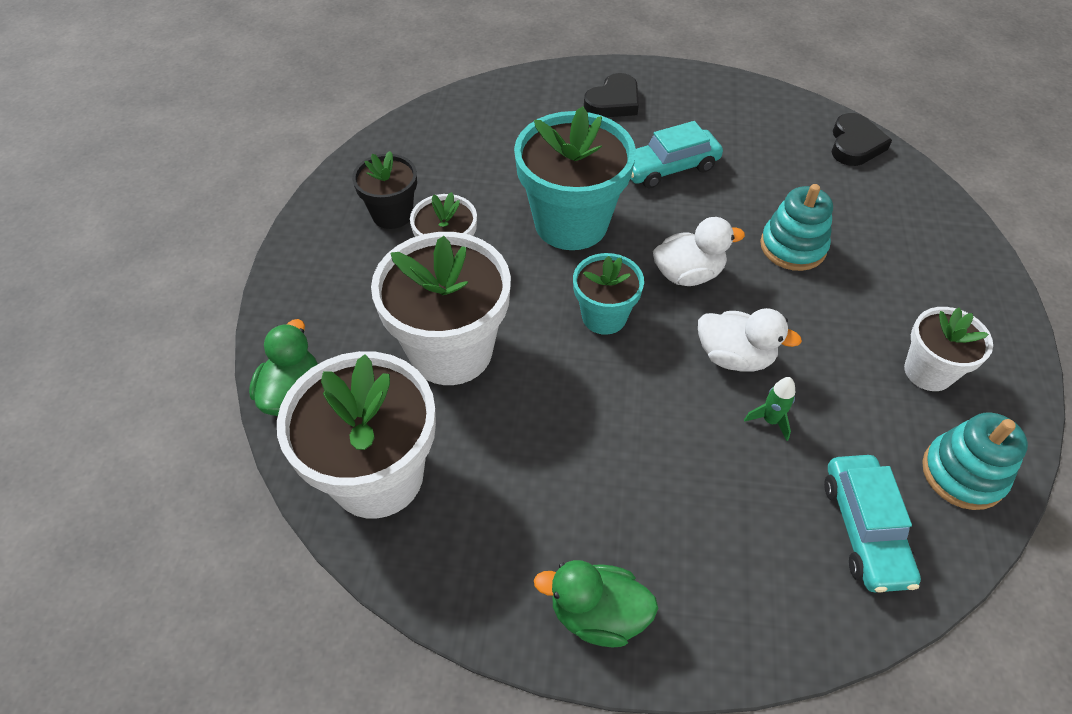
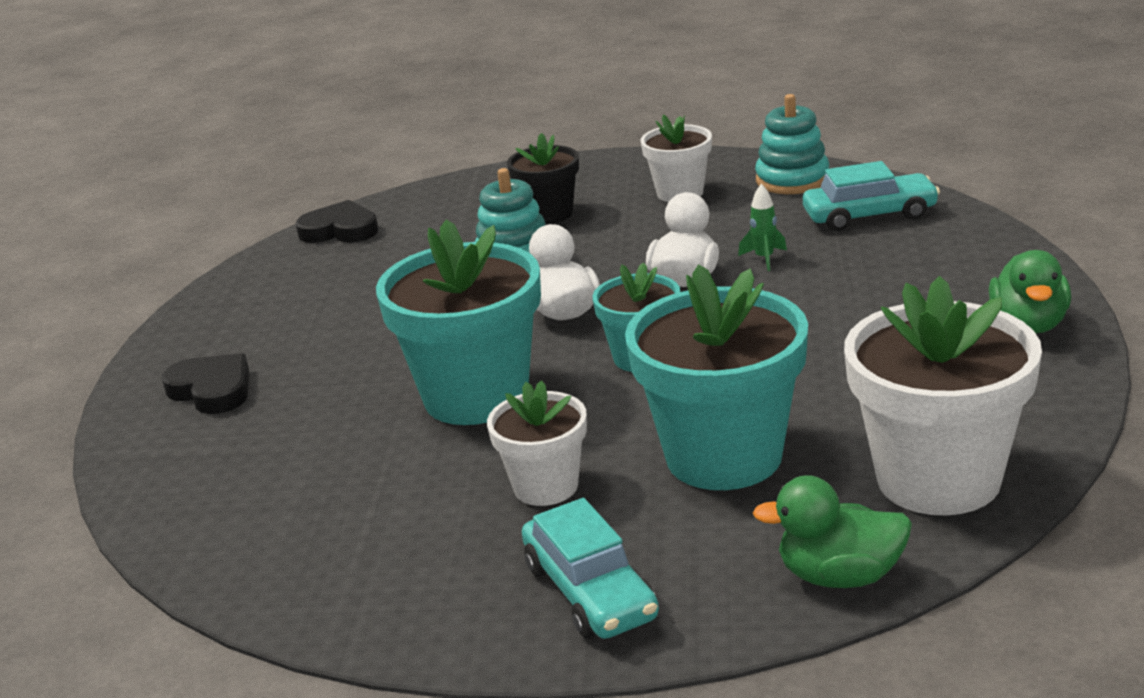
camera: 90 degrees left, 25 degrees down
(392, 214) = (455, 555): black flower pot -> black flower pot (549, 214)
(451, 351) = (724, 457): white flower pot -> turquoise flower pot
(669, 168) = (368, 337): turquoise car -> turquoise car (590, 592)

